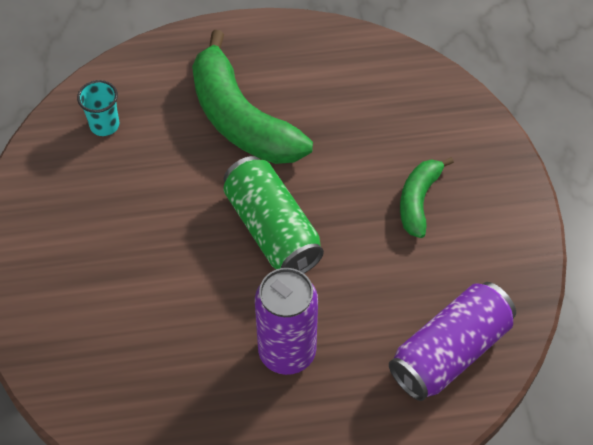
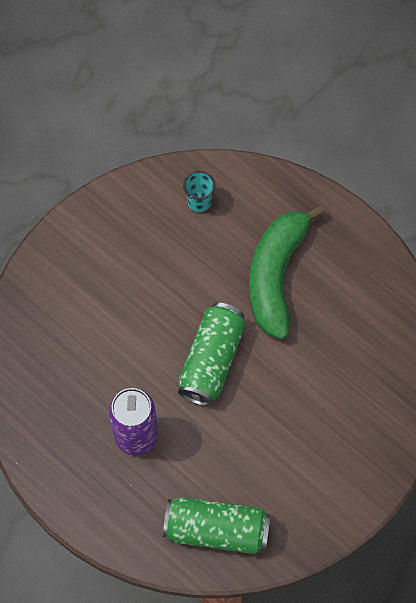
camera: 50 degrees right, 10 degrees up
(418, 201) = (310, 430): green banana -> none
(450, 352) = (216, 530): purple can -> green can

